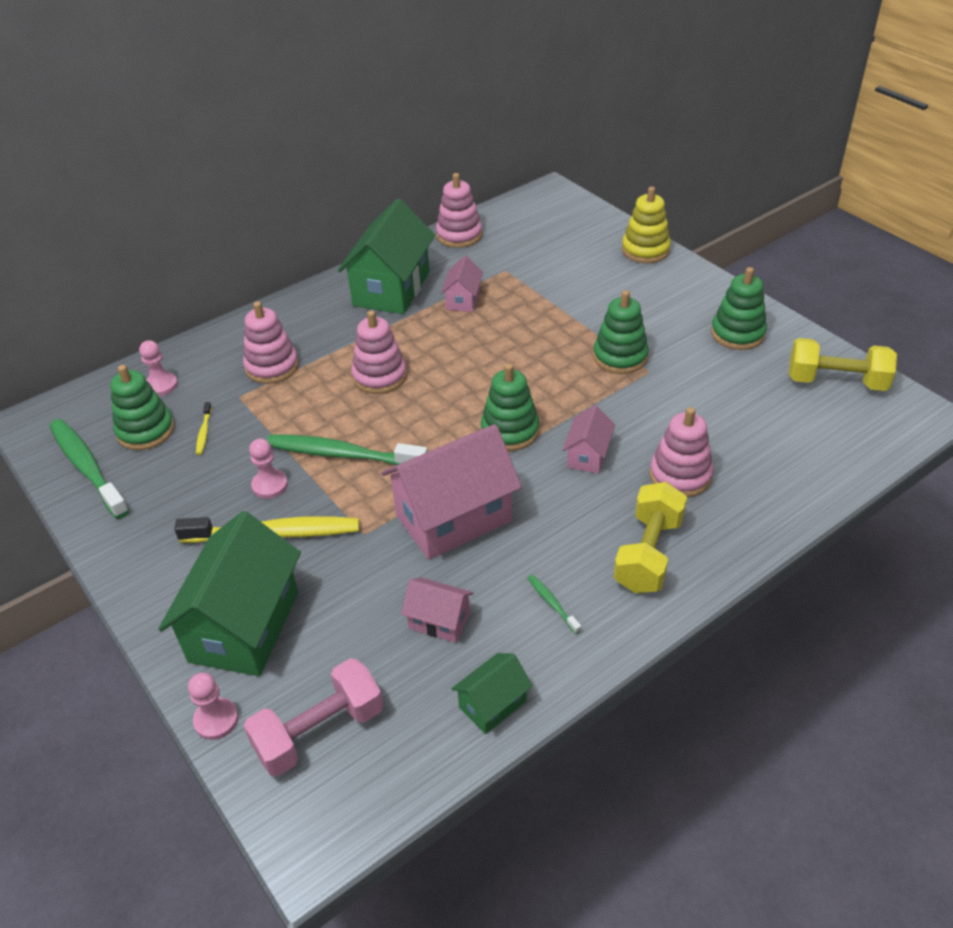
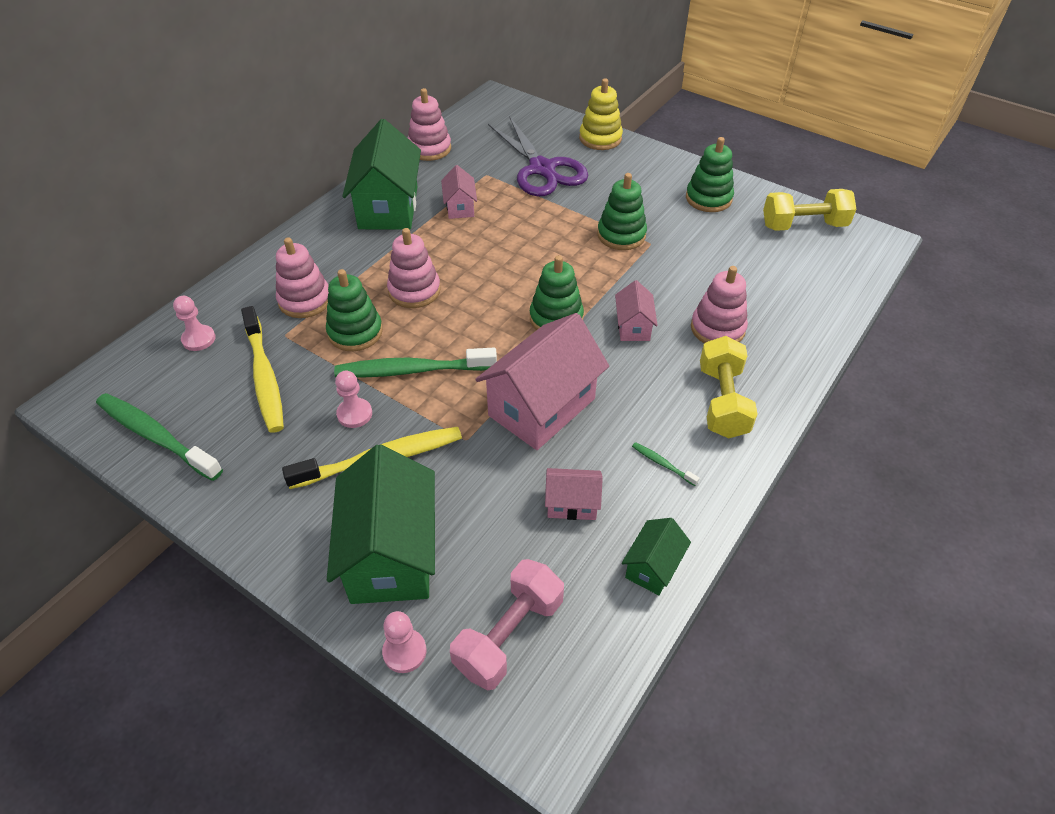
camera: 20 degrees left, 5 degrees up
(146, 431) = (202, 387): green stacking toy -> green stacking toy (355, 332)
(204, 432) = (264, 376): yellow toothbrush -> yellow toothbrush, size x2.34
(566, 273) = (542, 169): none -> purple scissors

